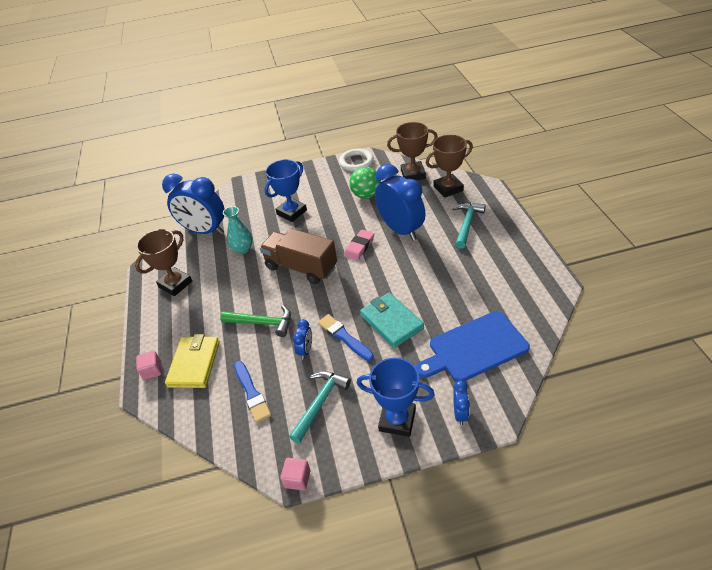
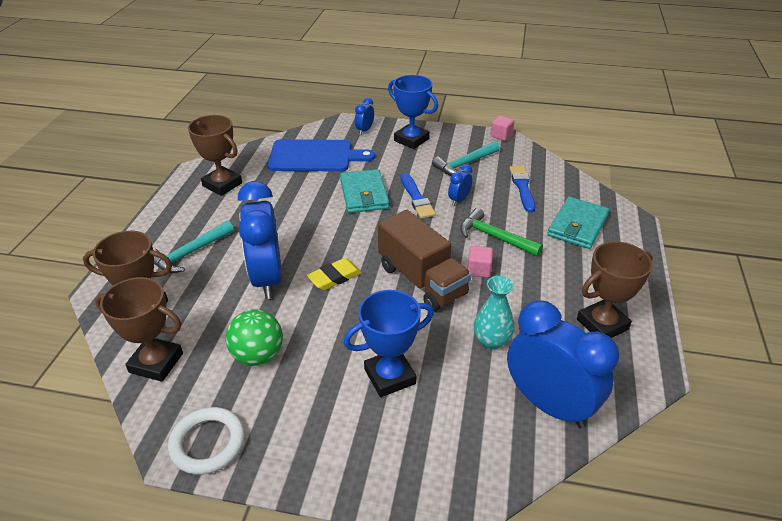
camera: 160 degrees left, 5 degrees down
(152, 371) = (625, 234): pink cube -> pink cube (479, 270)
(194, 364) = (577, 226): yellow wallet -> turquoise wallet
(359, 247) = (334, 277): pink eraser -> yellow eraser
(516, 281) = (222, 184): none -> brown trophy

